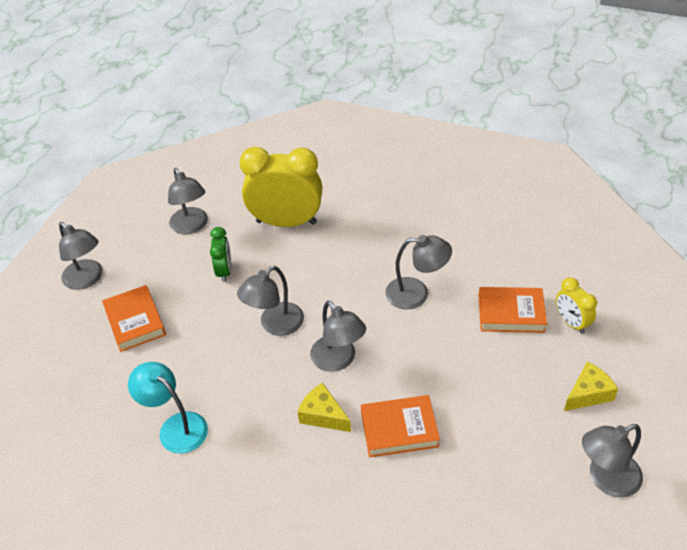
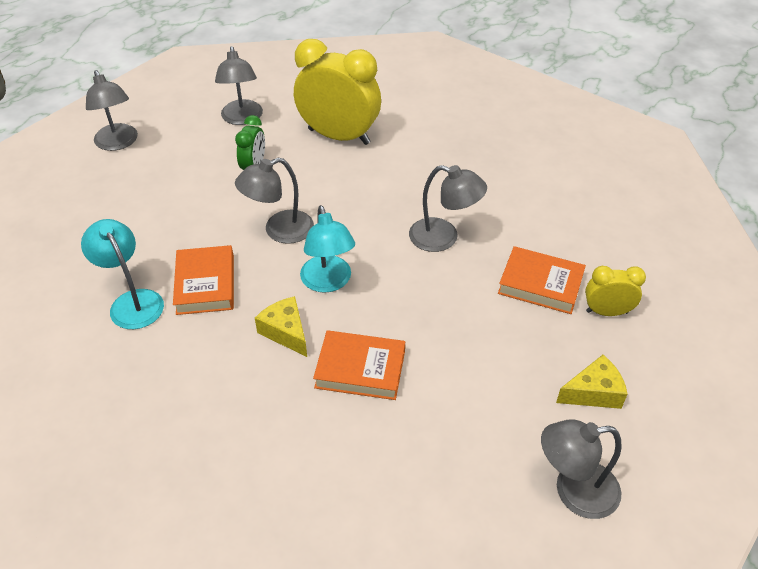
camera: 15 degrees right, 0 degrees up
(135, 321) = (143, 192): orange book -> orange book (205, 284)
(338, 360) = (328, 282): grey lamp -> turquoise lamp
(571, 323) = (607, 312): yellow clock -> yellow clock turned 105 degrees clockwise

